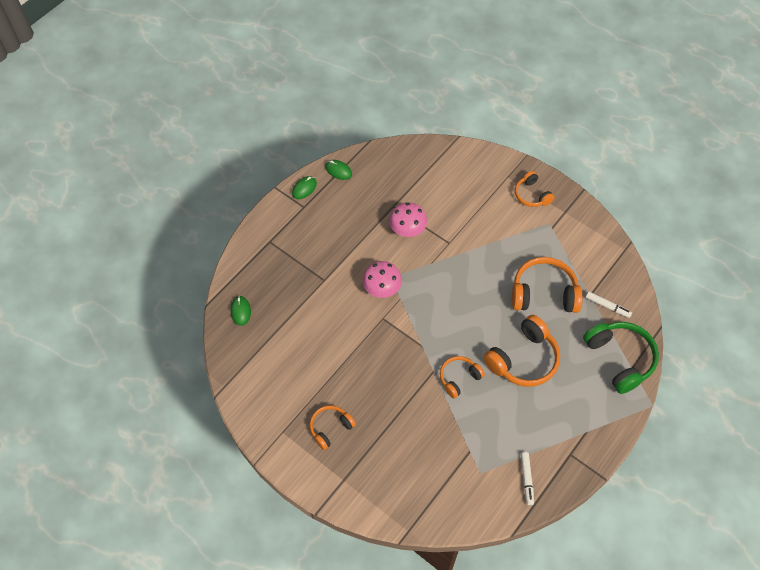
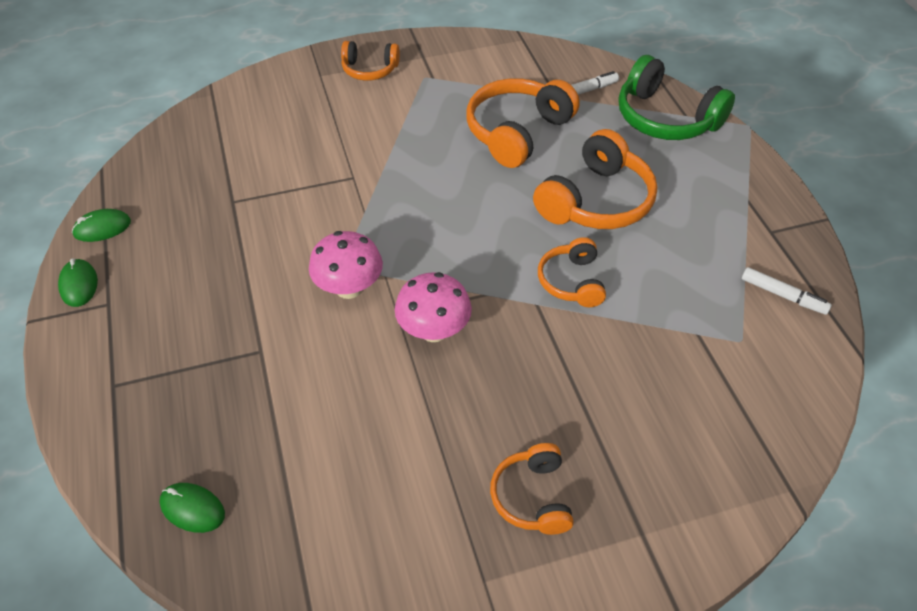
camera: 55 degrees left, 10 degrees down
(407, 230) = (286, 207): pink mushroom -> pink mushroom (433, 330)
(523, 359) = (596, 201): orange headphones -> orange headphones turned 45 degrees clockwise
(620, 359) = (666, 118): green headphones -> green headphones turned 150 degrees counterclockwise

